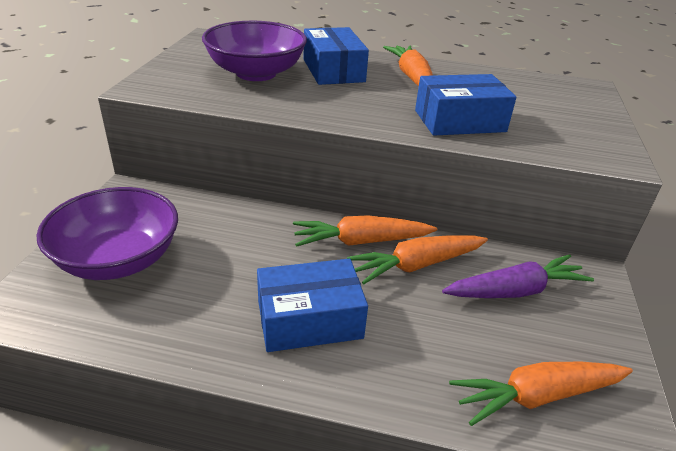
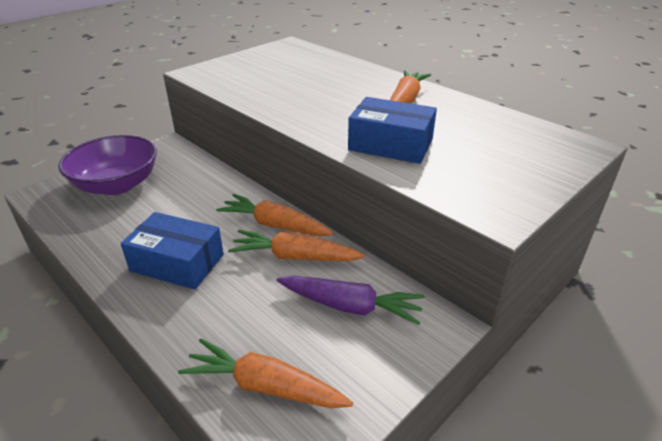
camera: 35 degrees right, 0 degrees up
(256, 73) = (283, 75): purple bowl -> none
(333, 70) = (345, 84): blue box -> none

